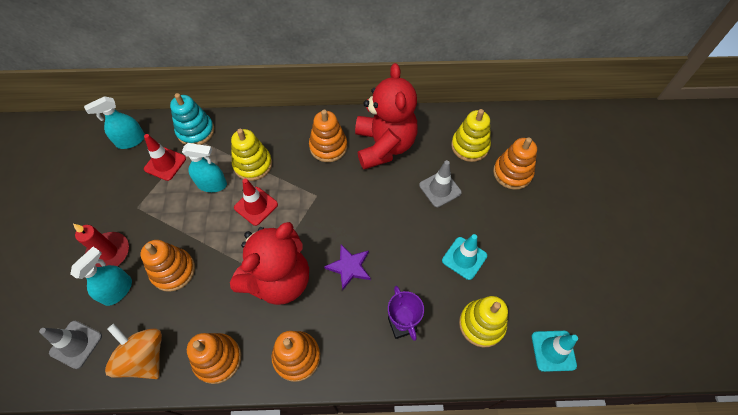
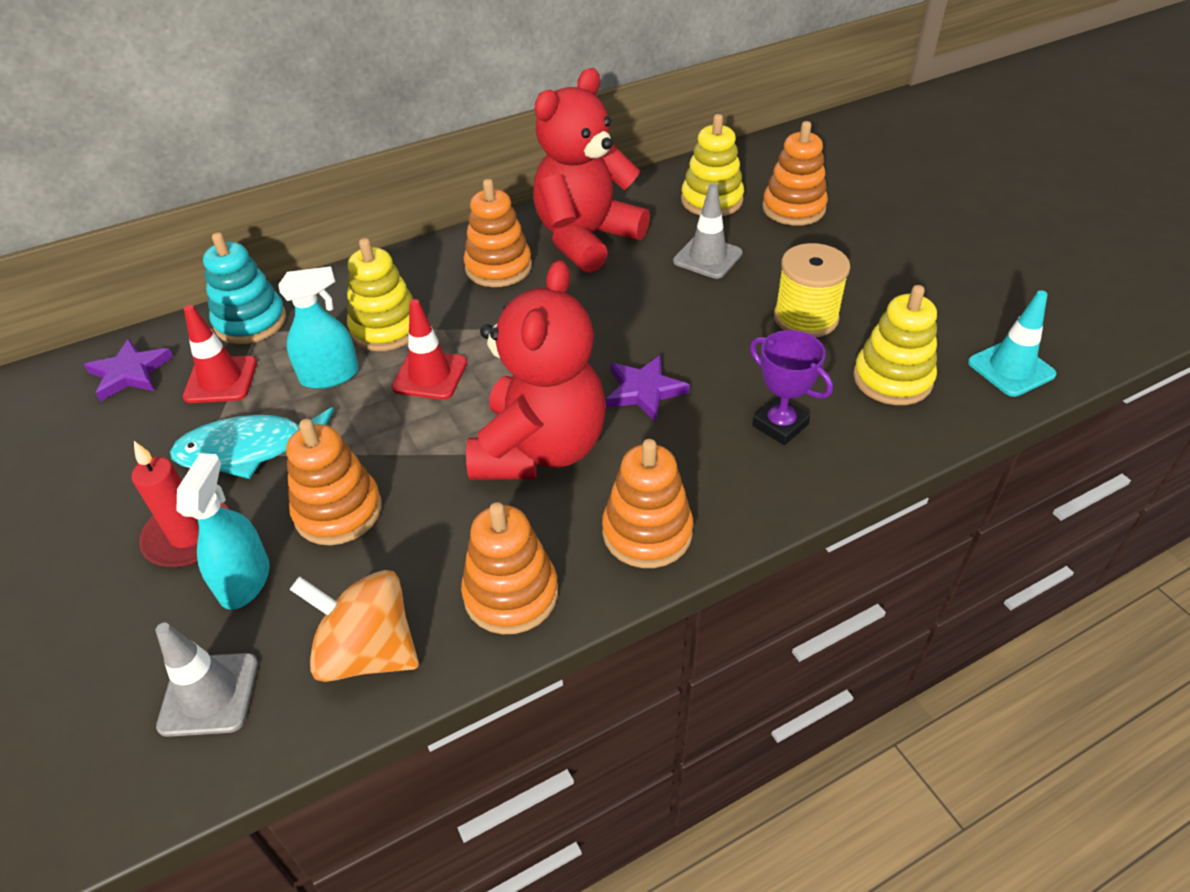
camera: 25 degrees left, 15 degrees down
(131, 141) = (130, 373): turquoise spray bottle -> purple star
(156, 214) = (250, 450): none -> turquoise fish
(384, 146) = (586, 239): red teddy bear -> red teddy bear turned 105 degrees counterclockwise
(464, 258) = (805, 318): turquoise traffic cone -> yellow spool

